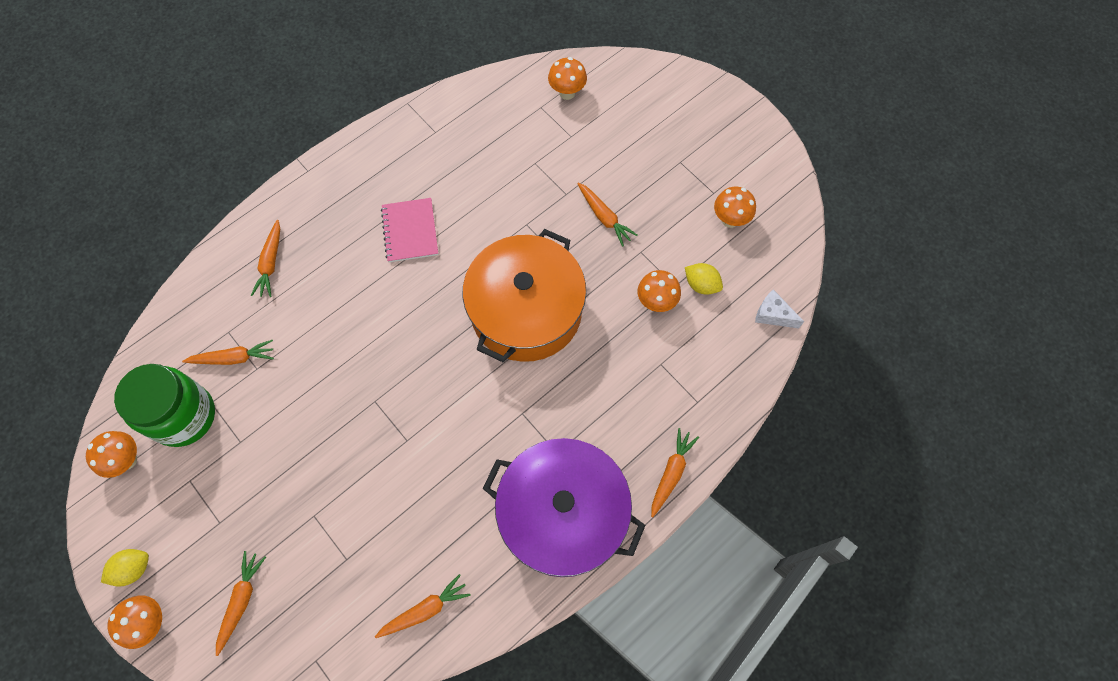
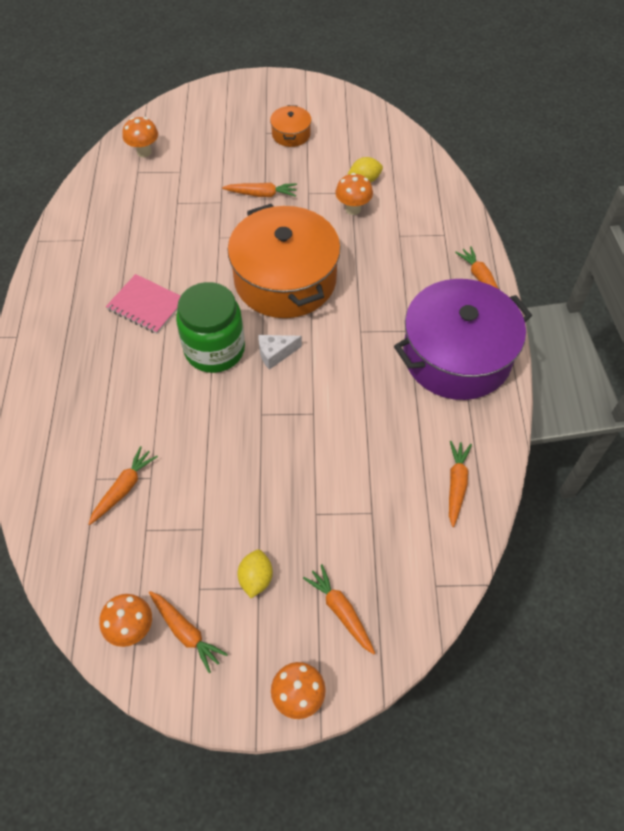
camera: 50 degrees left, 10 degrees down
(133, 569) = (237, 683): yellow lemon -> yellow lemon (256, 578)
(184, 416) = (137, 558): green jar -> green jar (214, 350)
(271, 263) = (68, 410): orange carrot -> orange carrot (186, 632)
(698, 183) = (291, 134): none -> orange pot
(730, 220) = (334, 137): orange mushroom -> none
(773, 315) = (421, 161): white cheese -> white cheese (275, 354)

